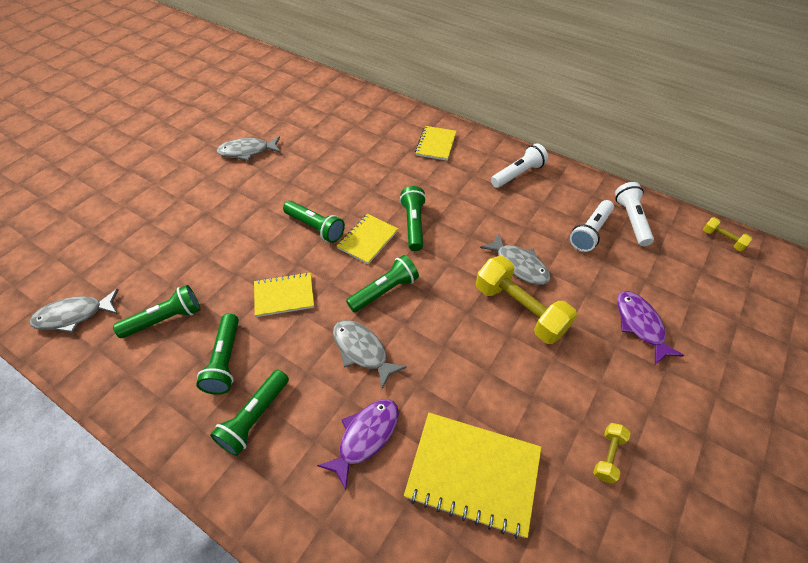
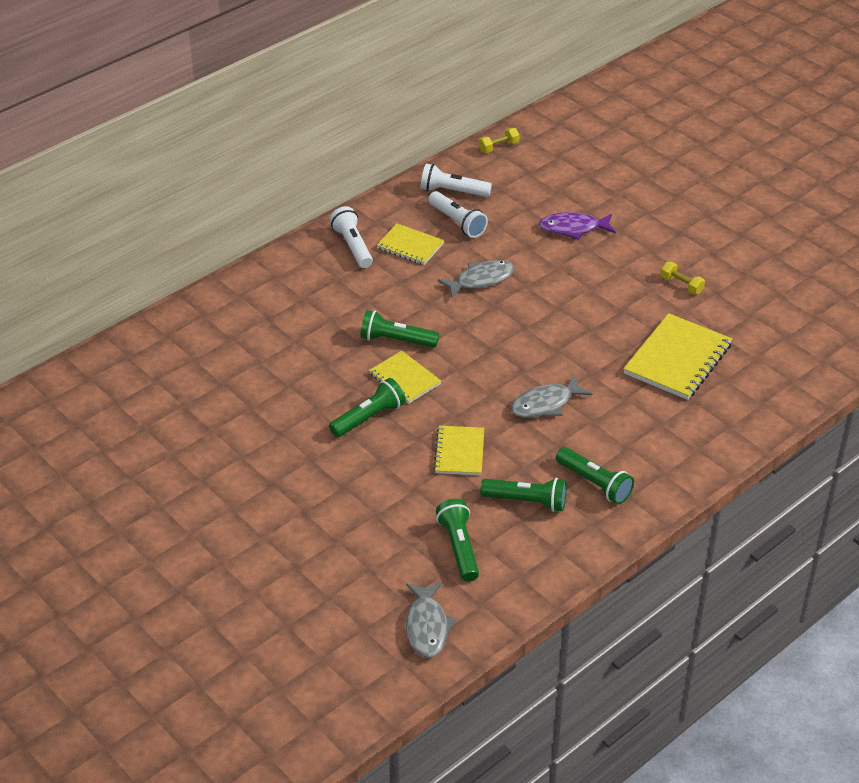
camera: 75 degrees left, 10 degrees down
(247, 151) = (198, 467): grey fish -> none
(365, 437) = (631, 415): purple fish -> none
(384, 291) = (479, 377): green flashlight -> none
(436, 144) = (270, 296): yellow notebook -> yellow notebook (410, 246)
(520, 309) = (533, 293): yellow dumbbell -> none

